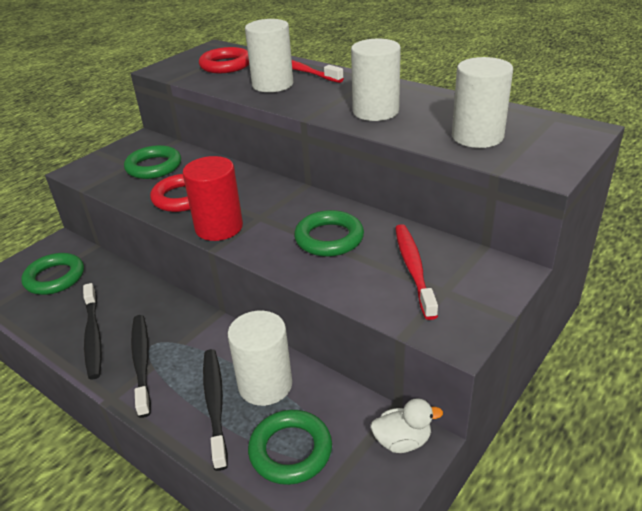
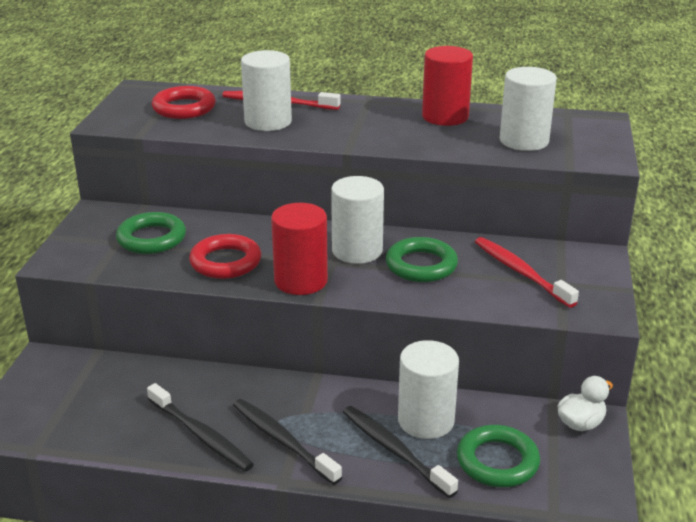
camera: 30 degrees left, 5 degrees down
(55, 278) = (85, 395): green ring -> none
(375, 111) = (408, 133): white cylinder -> white cylinder (357, 251)
(426, 102) = (445, 117): none -> red cylinder

